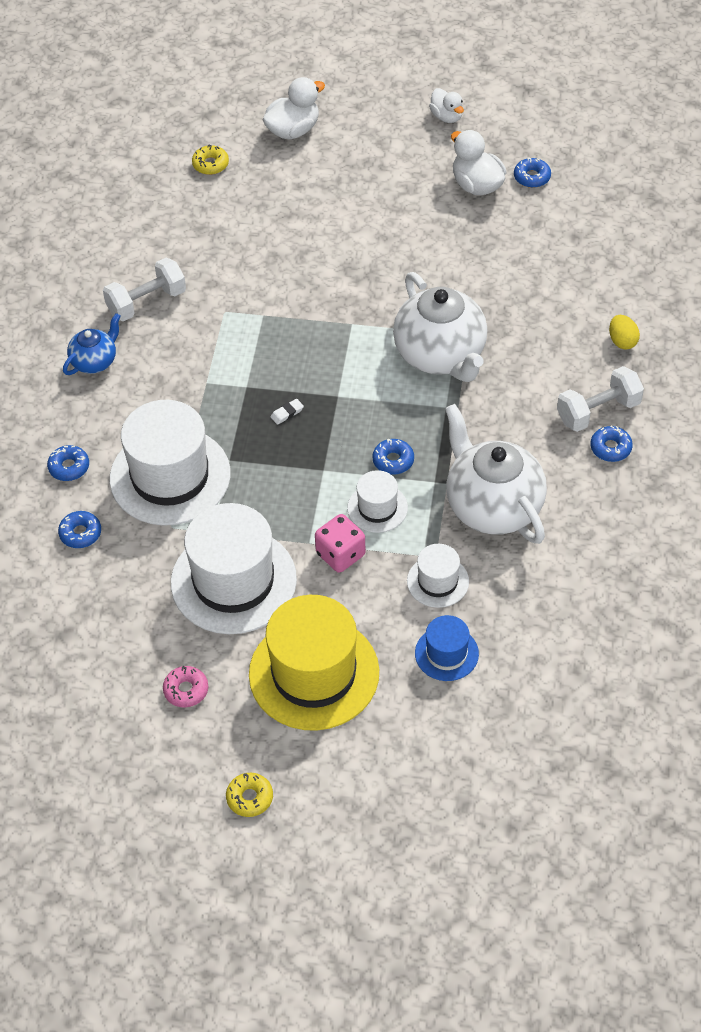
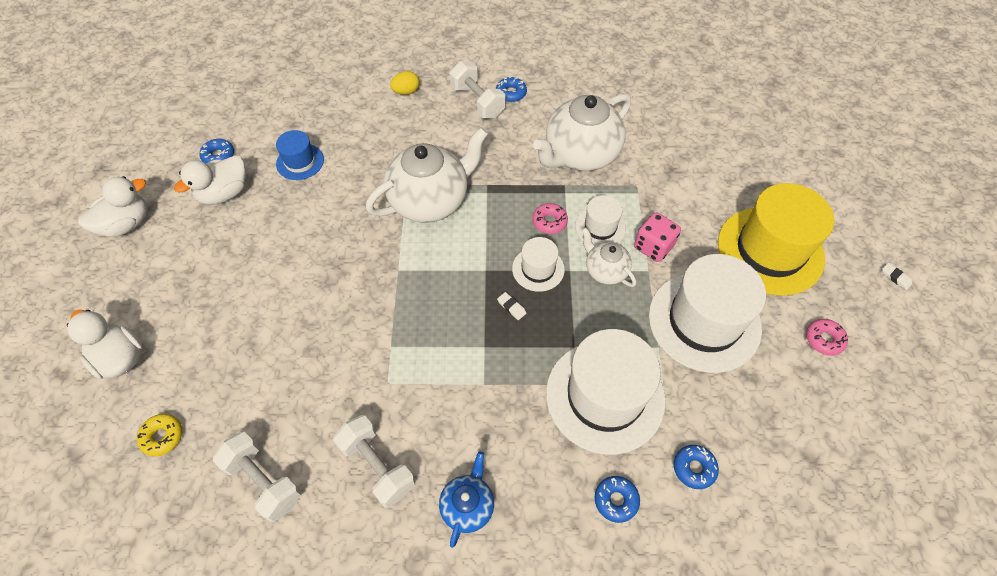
camera: 100 degrees left, 5 degrees up
(95, 361) = (468, 506): blue teapot -> blue teapot turned 75 degrees clockwise
(154, 229) = (264, 481): none -> white dumbbell
(250, 798) = (895, 277): yellow donut -> white eraser
(316, 502) = (605, 270): none -> white teapot
(393, 460) = (549, 222): blue donut -> pink donut
(437, 581) = (659, 181): white hat -> white hat (538, 269)
(446, 653) = (720, 171): blue hat -> blue hat (300, 162)
(447, 116) = (126, 224): white duck -> white duck, size x1.53

